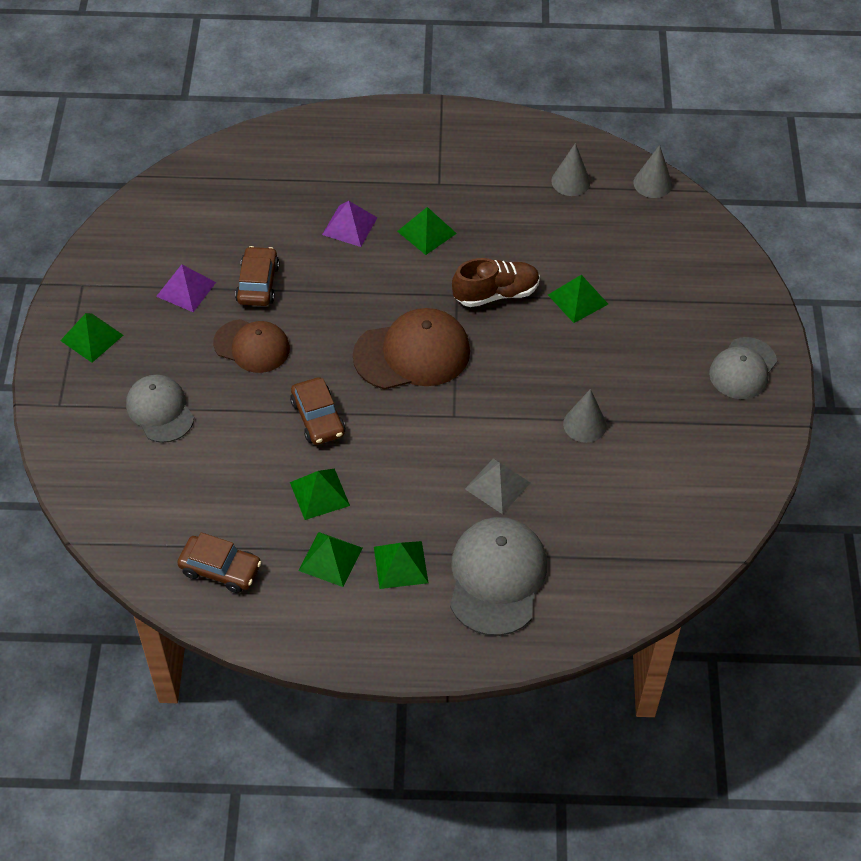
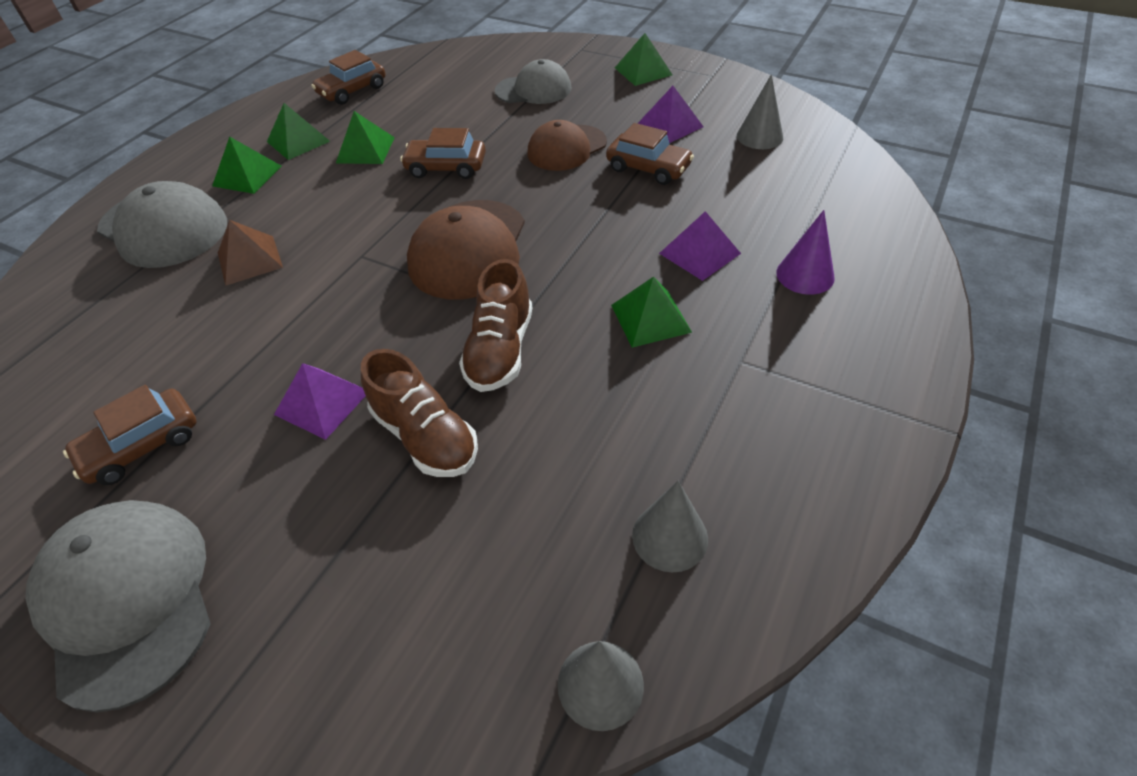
camera: 120 degrees right, 5 degrees down
(345, 170) = (805, 275): none -> purple cone
(497, 485) = (250, 260): grey pyramid -> brown pyramid
(578, 299) = (425, 436): green pyramid -> brown shoe
(584, 424) = (241, 360): grey cone -> grey cone (759, 136)
(587, 360) = (322, 402): none -> purple pyramid
(671, 430) = (142, 445): none -> brown car
(743, 368) = (128, 600): grey cap -> grey cap, size x1.51

